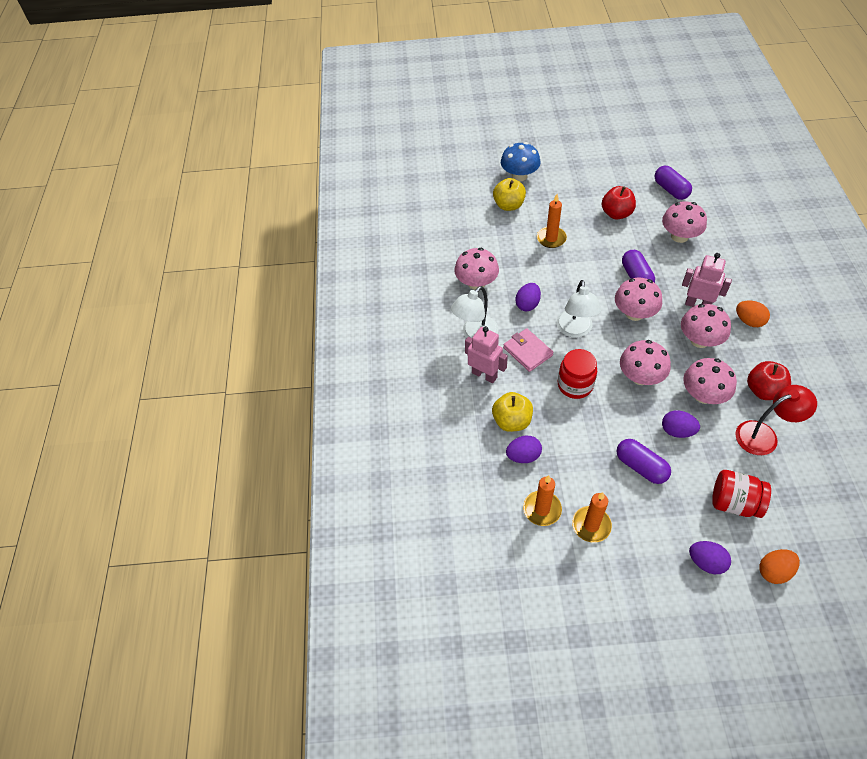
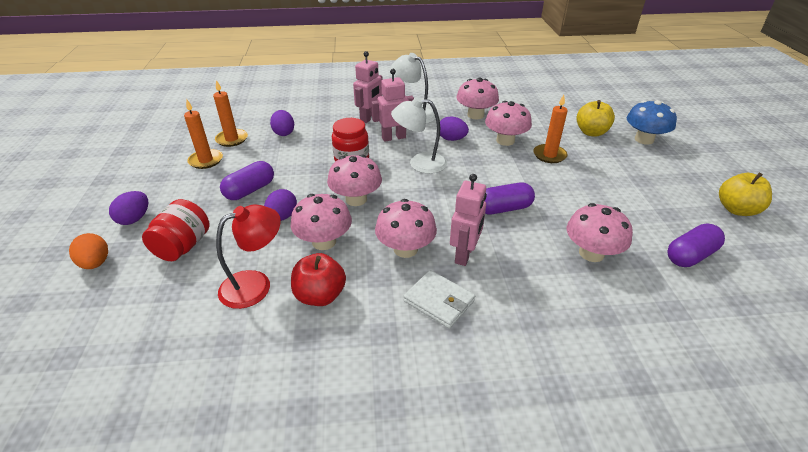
camera: 85 degrees right, 15 degrees down
(512, 421) = (319, 129): yellow apple -> yellow apple (736, 209)
(527, 351) = (393, 137): pink wallet -> pink robot
(616, 214) = (612, 202): red apple -> none
(634, 313) = (445, 202): pink mushroom -> pink mushroom (505, 140)
(749, 321) = (439, 301): orange egg -> white wallet
(764, 435) = (255, 284): red lamp -> red lamp turned 105 degrees counterclockwise

